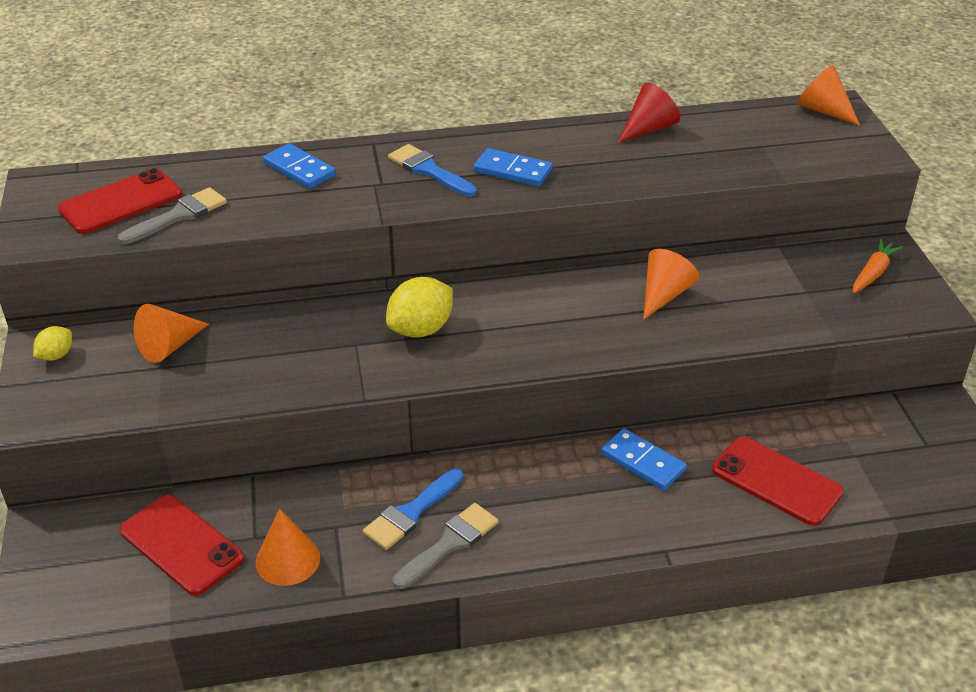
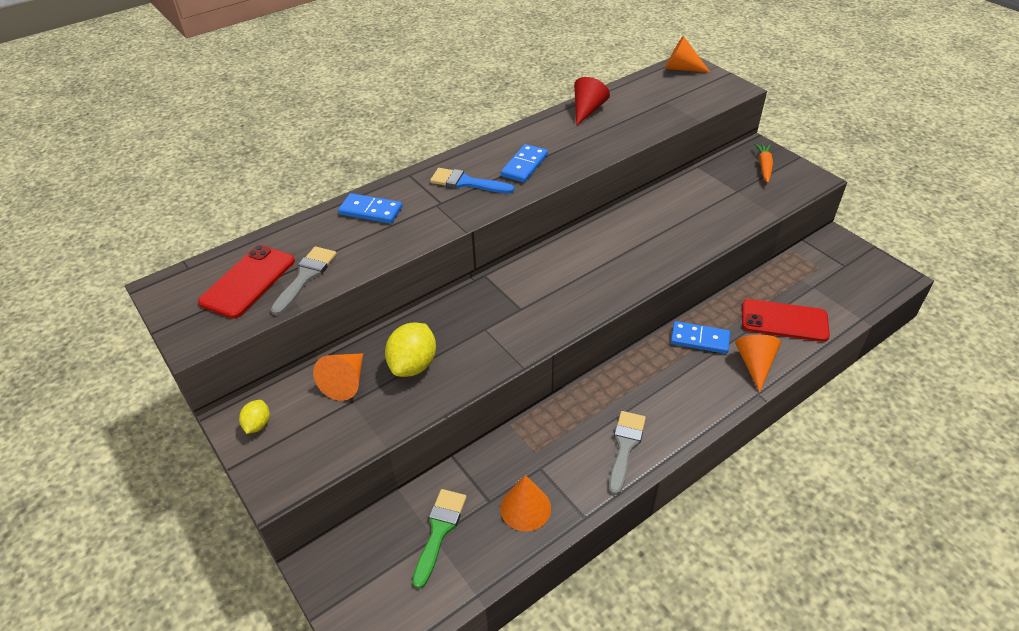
camera: 25 degrees left, 5 degrees up
(181, 544) = (439, 531): red phone -> green brush
(411, 512) = (583, 435): blue brush -> none
(421, 329) = (521, 301): yellow lemon -> yellow lemon (413, 365)
(512, 171) = (524, 166): blue domino -> blue domino turned 60 degrees counterclockwise
(664, 295) = (657, 221): orange cone -> orange cone (755, 364)

